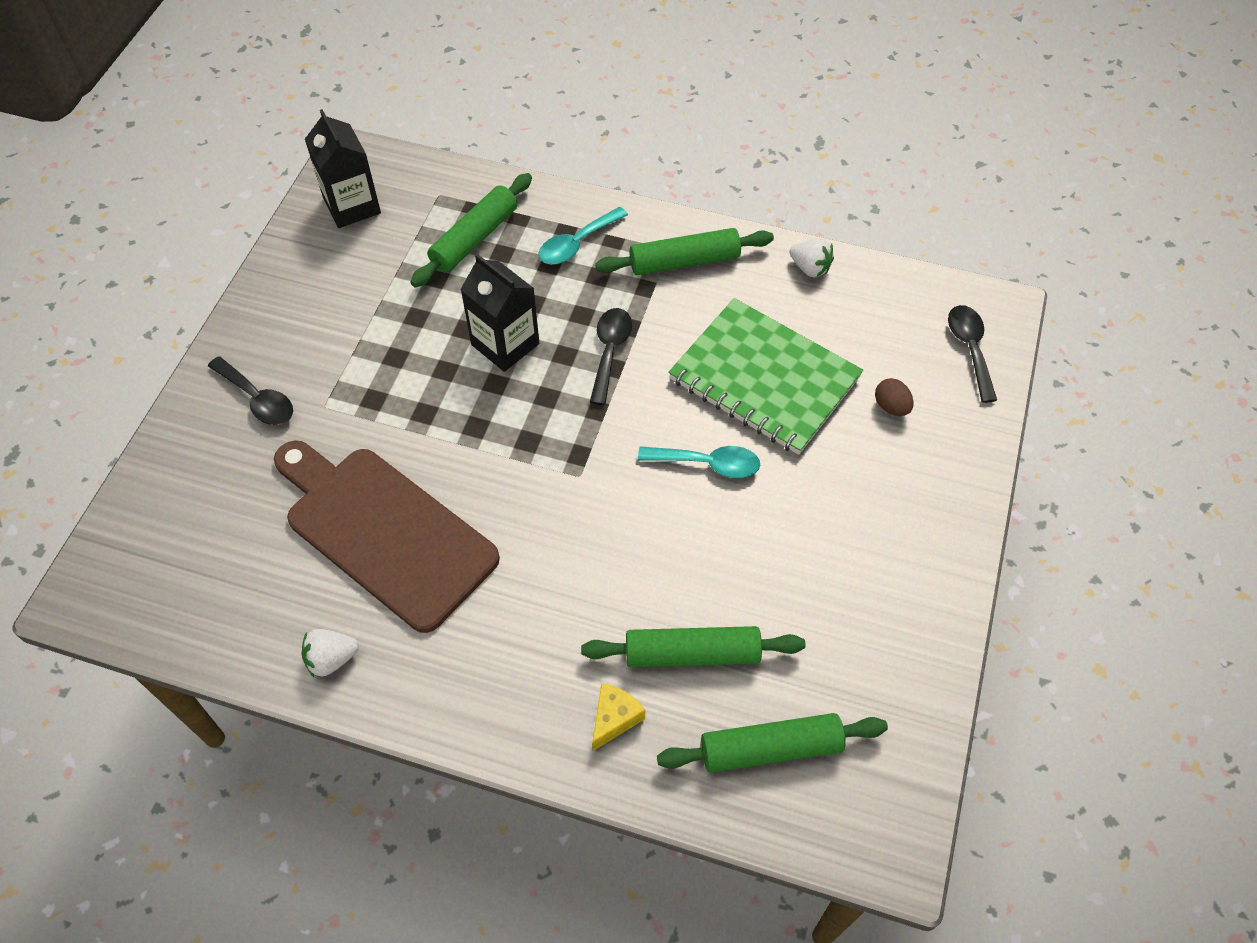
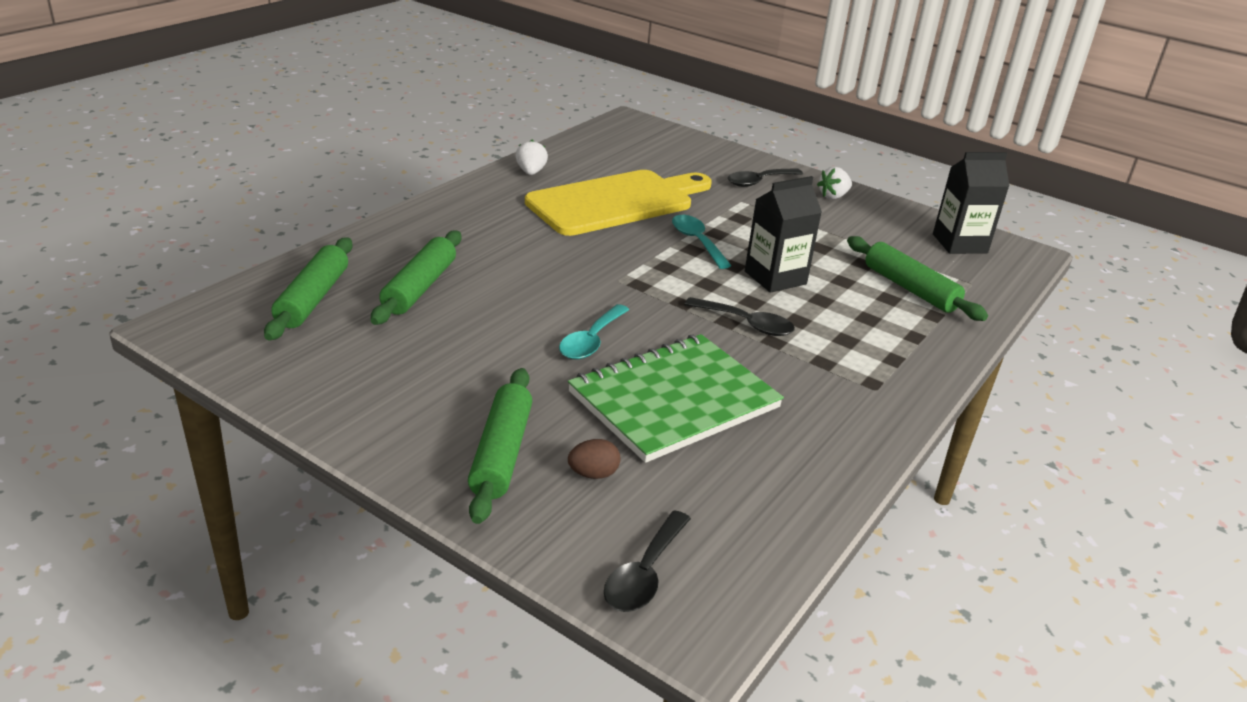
camera: 105 degrees right, 25 degrees down
(384, 532) = (616, 202): brown cutting board -> yellow cutting board
(577, 243) = (894, 338): turquoise spoon -> turquoise spoon (697, 242)
(614, 718) = (399, 247): yellow cheese -> none
(684, 261) = (855, 394): green rolling pin -> green rolling pin (501, 453)
(810, 268) = (823, 481): white strawberry -> white strawberry (833, 196)
(970, 349) = (644, 573): black spoon -> black spoon turned 105 degrees clockwise

